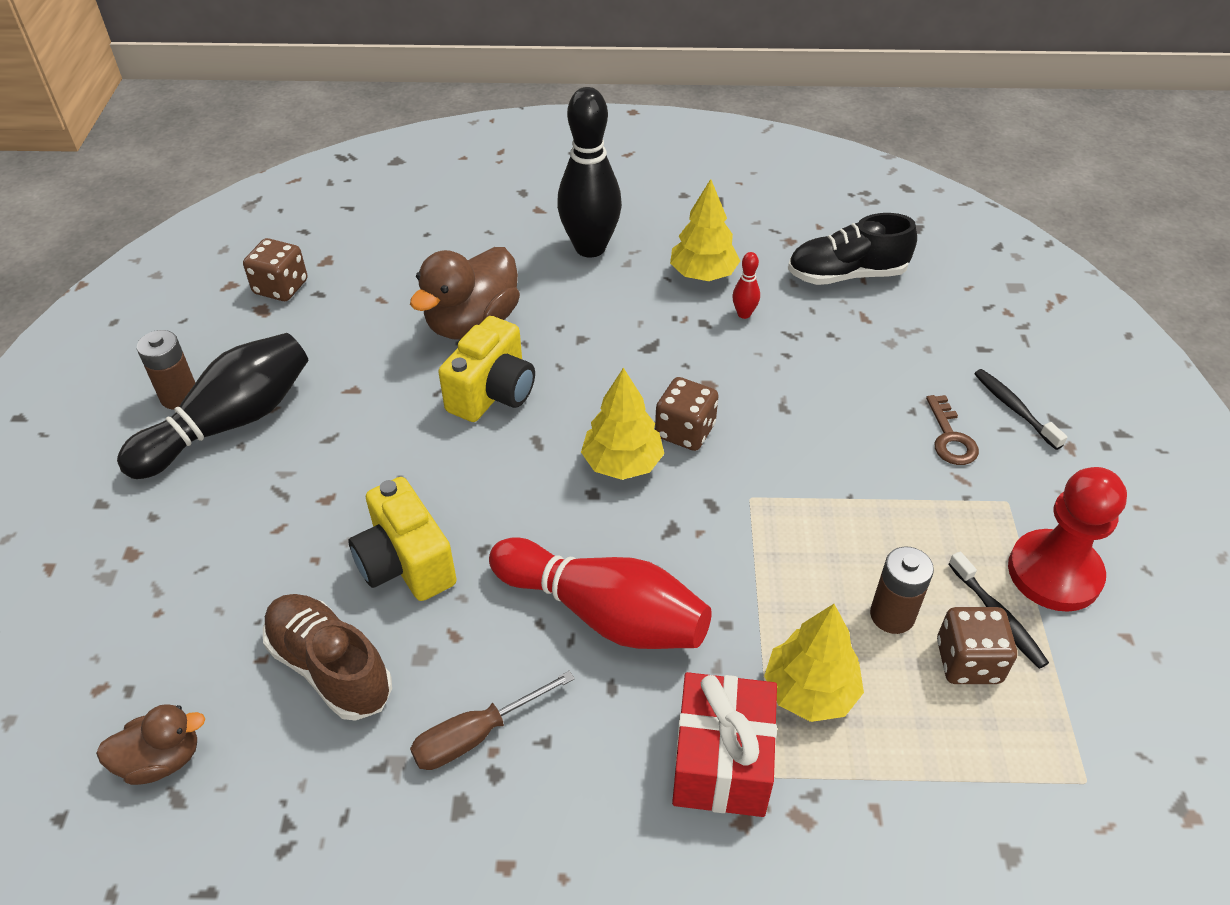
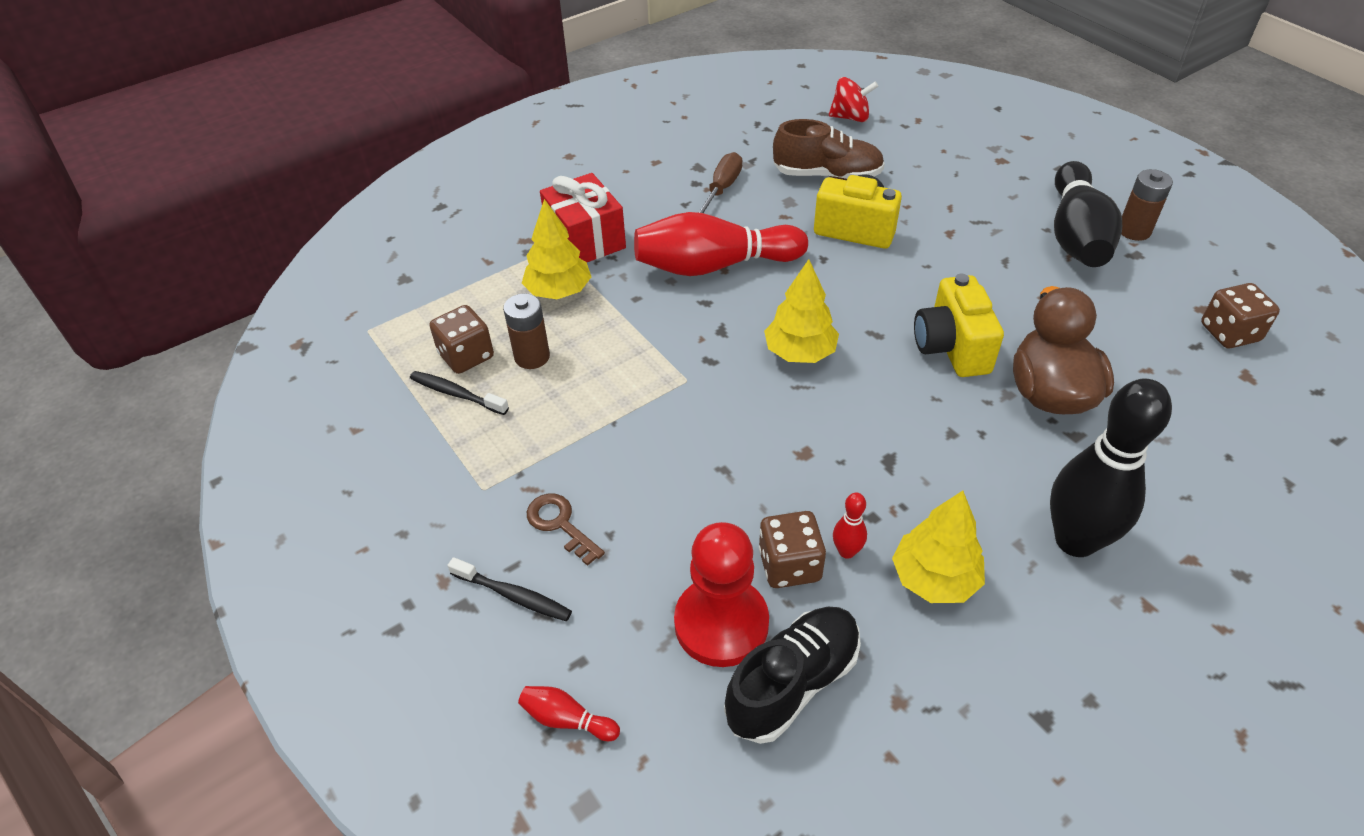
camera: 145 degrees right, 0 degrees up
(162, 760) = (850, 117): brown duck -> red spinning top
(685, 431) = (781, 402): brown dice -> brown dice (789, 565)
(1007, 325) = (567, 719): none -> red bowling pin
(1054, 573) = (424, 448): red pawn -> red pawn (721, 623)

